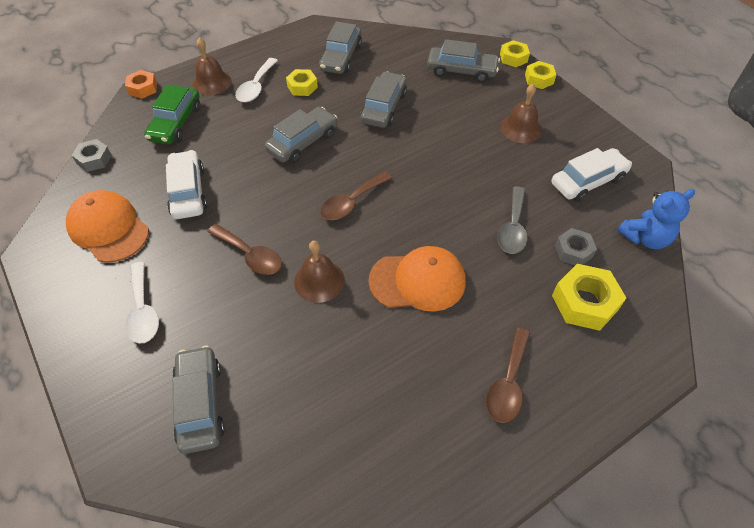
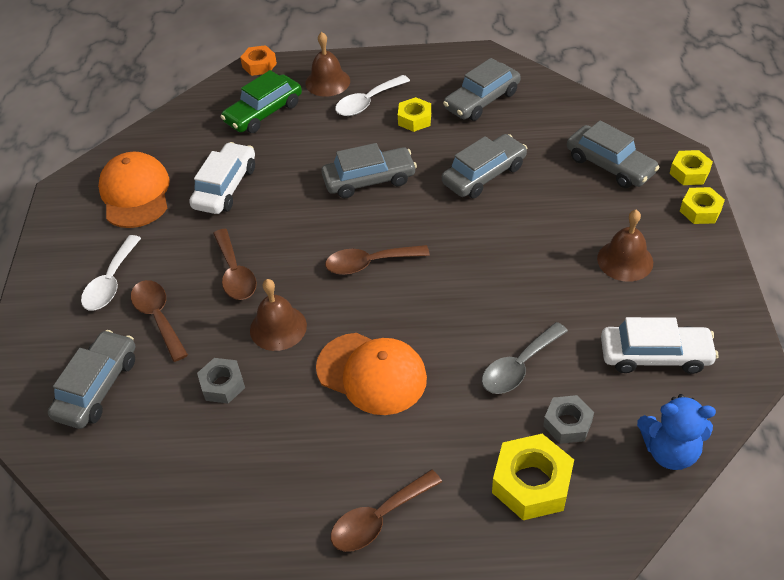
camera: 35 degrees right, 5 degrees down
(94, 159) = (168, 122): grey nut -> grey nut (222, 385)
(210, 319) = (158, 317): none -> brown spoon

